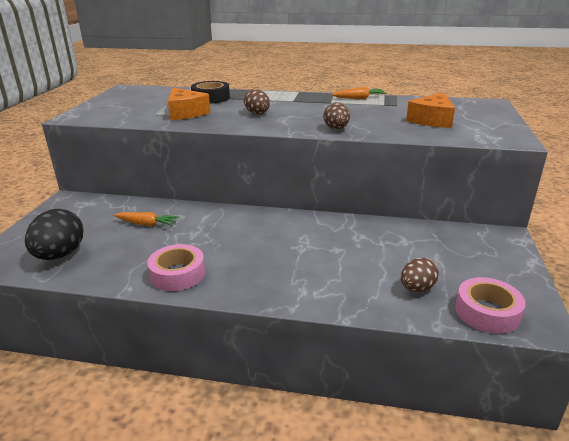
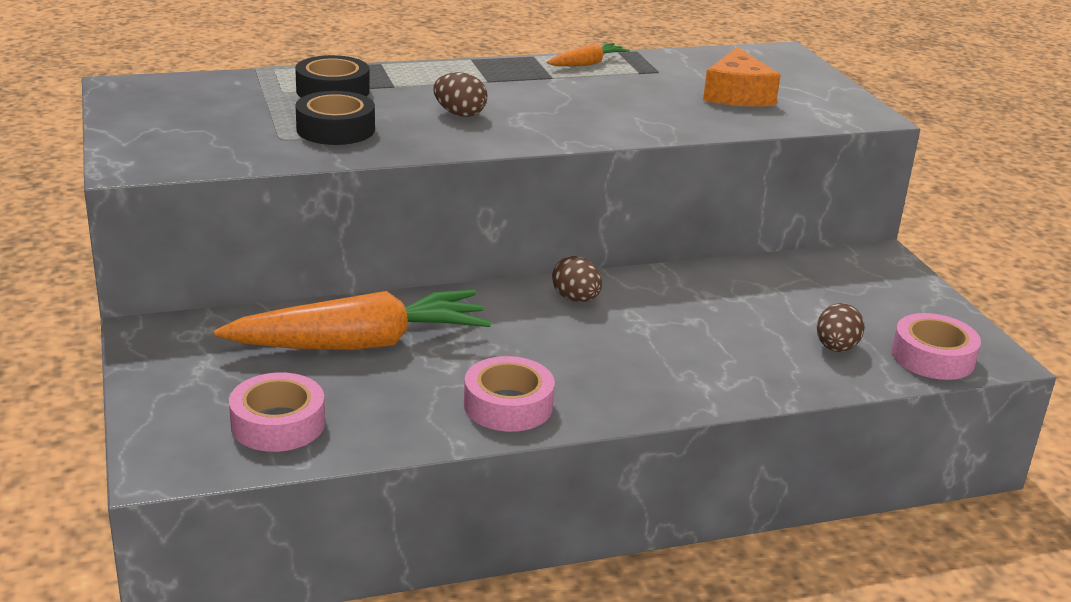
camera: 30 degrees left, 0 degrees up
(60, 255) = (278, 424): black egg -> pink tape
(147, 224) = (361, 344): orange carrot -> orange carrot, size x2.22
(185, 113) = (335, 129): orange cheese -> black tape
(336, 129) = (622, 129): brown egg -> brown egg (576, 299)

